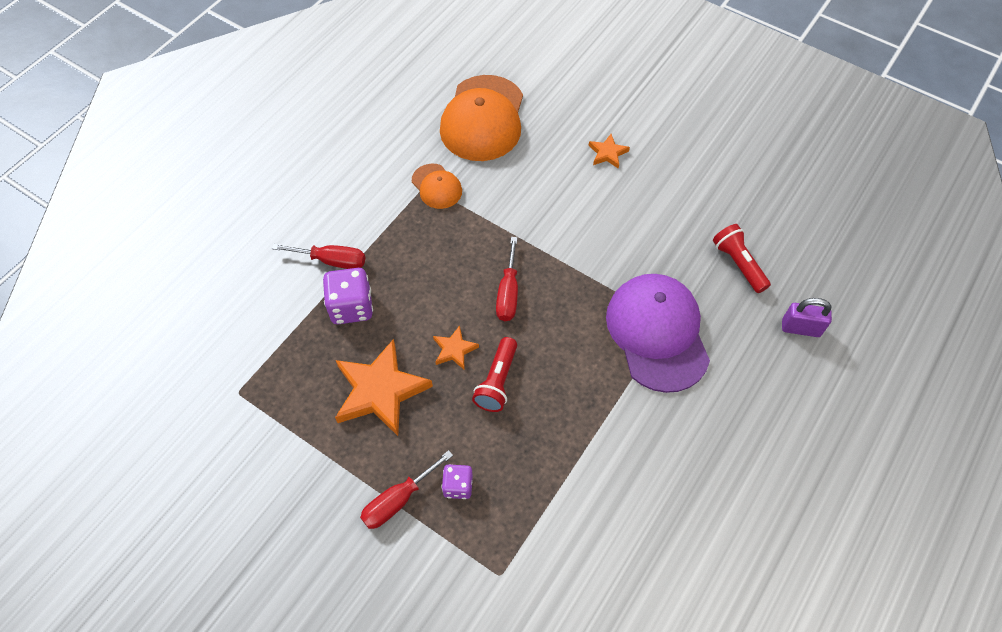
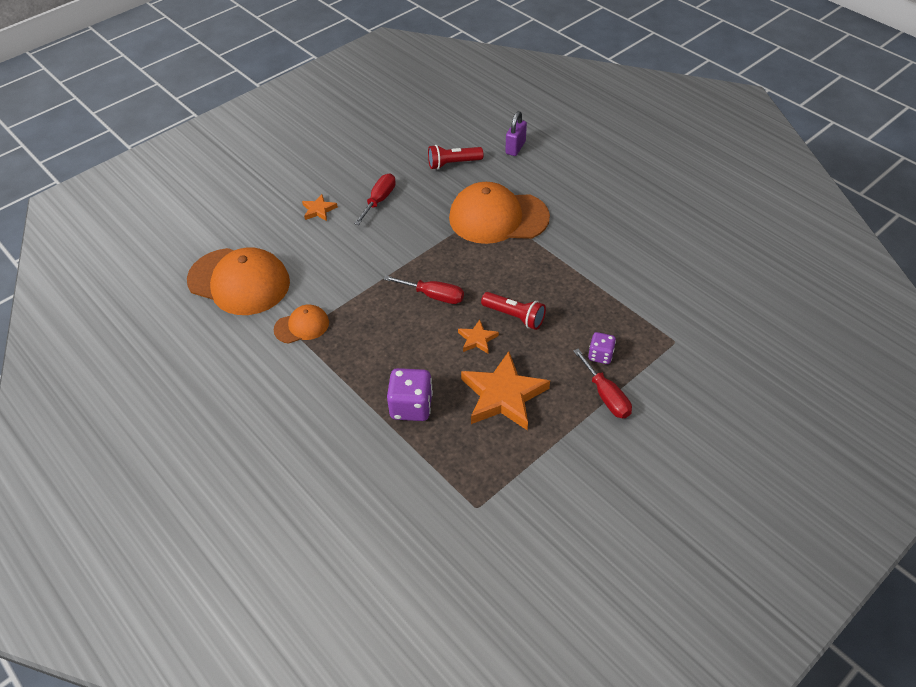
camera: 75 degrees left, 10 degrees down
(332, 261) = (354, 416): red screwdriver -> red screwdriver (379, 200)
(657, 333) = (498, 217): purple cap -> orange cap

